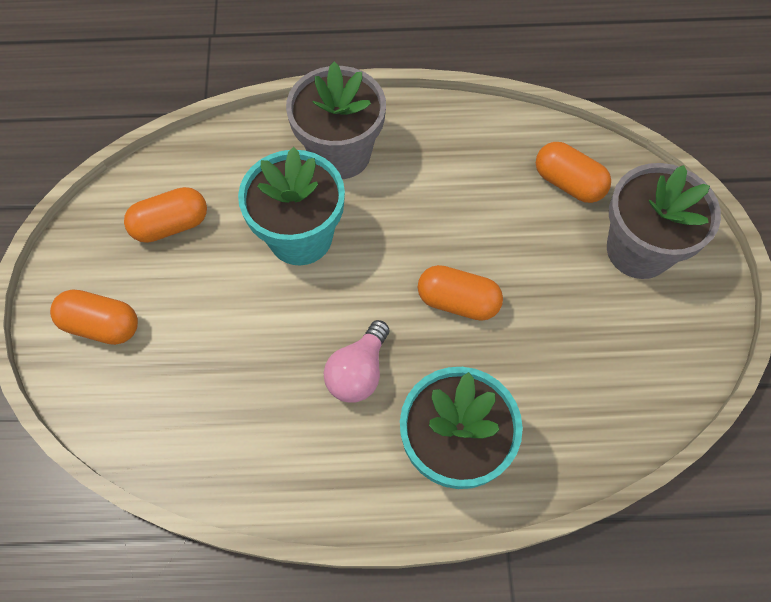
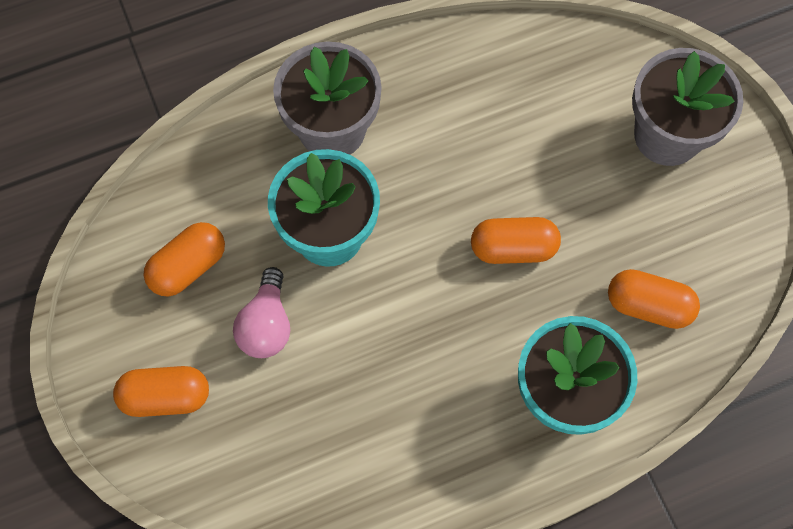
camera: 20 degrees left, 5 degrees up
(358, 372) = (445, 353): pink light bulb -> pink light bulb (266, 324)
(568, 183) = (575, 86): orange capsule -> orange capsule (648, 305)

